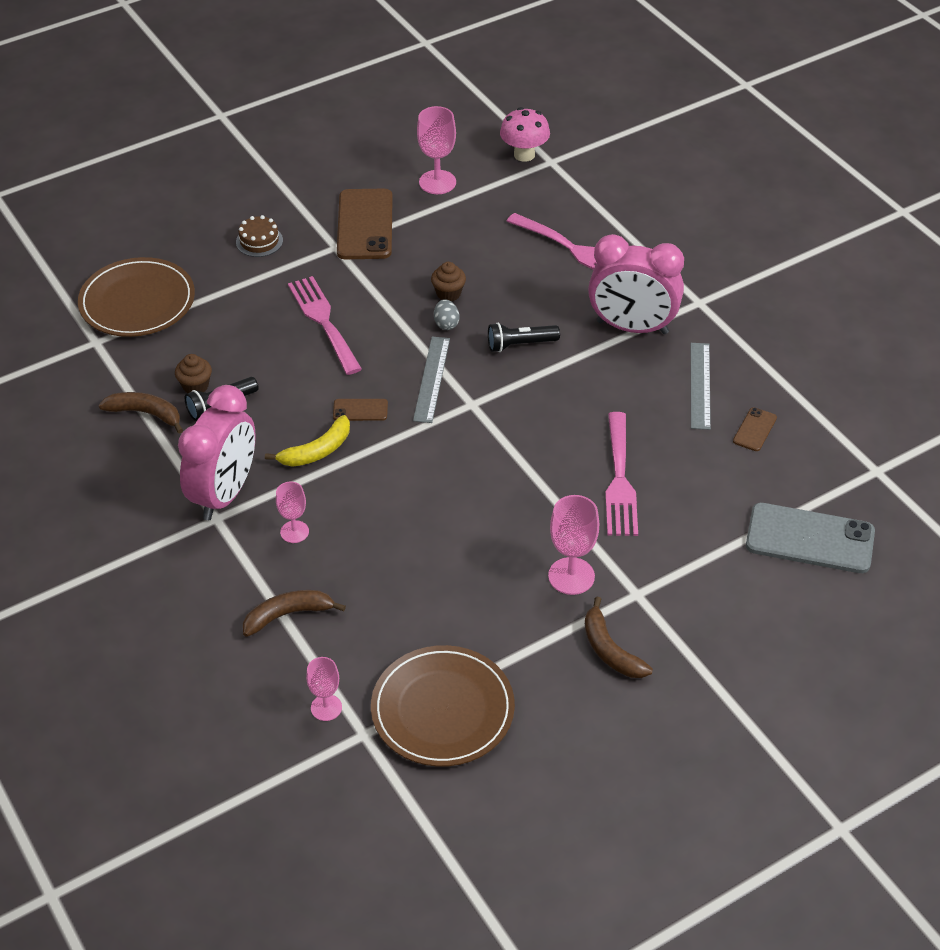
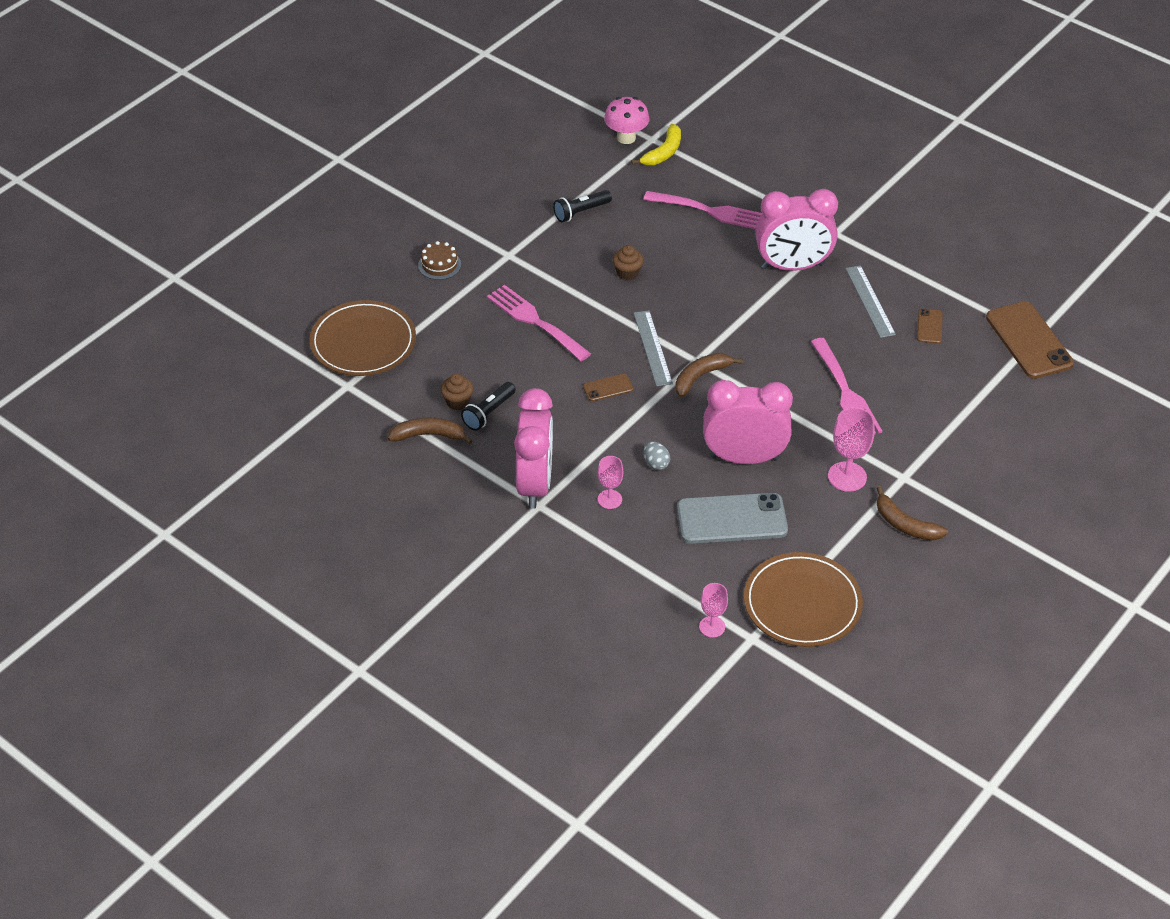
camera: 20 degrees left, 0 degrees up
(287, 615) = (641, 565): brown banana -> brown banana (700, 377)
(317, 451) = (591, 430): yellow banana -> yellow banana (663, 152)
(365, 225) = (523, 230): brown phone -> brown phone (1028, 340)
(437, 182) = (565, 178): pink goblet -> none
(446, 324) = (639, 299): grey egg -> grey egg (656, 463)
(466, 524) = (744, 458): none -> pink clock
(520, 344) = (709, 302): black flashlight -> black flashlight (581, 212)
(810, 539) = (1012, 401): grey phone -> grey phone (732, 519)

